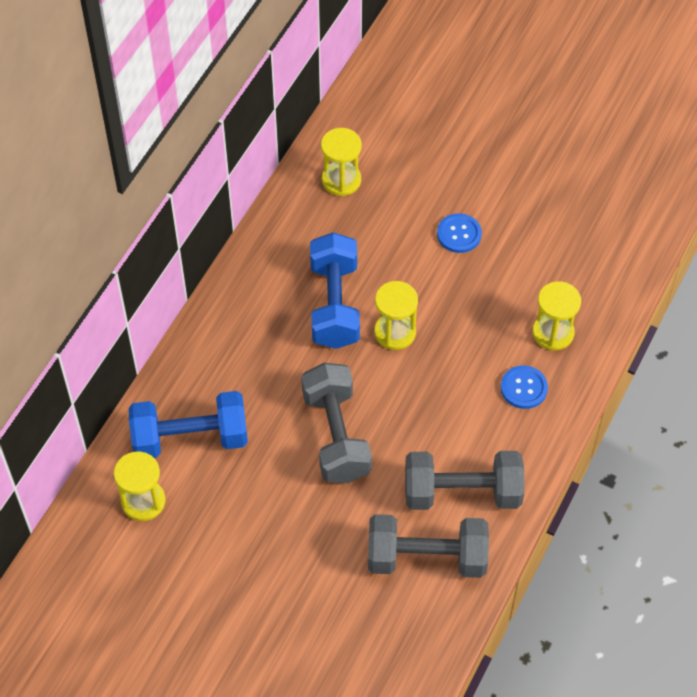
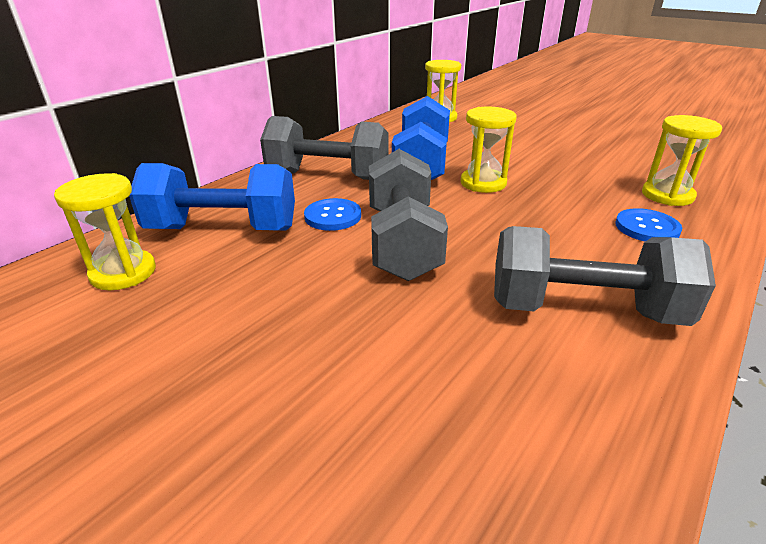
camera: 10 degrees right, 25 degrees down
(426, 558) = (532, 384): grey dumbbell -> grey dumbbell (328, 176)
(459, 234) = (547, 142): blue button -> blue button (333, 216)

